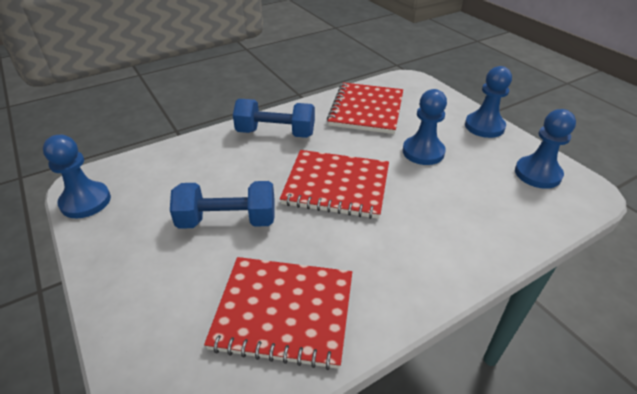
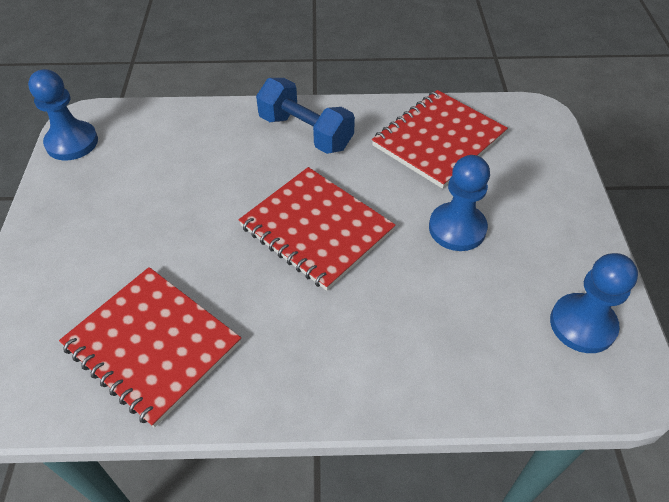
camera: 30 degrees right, 10 degrees up
(227, 221) = (176, 221): blue dumbbell -> none
(484, 126) = (576, 225): blue pawn -> none

